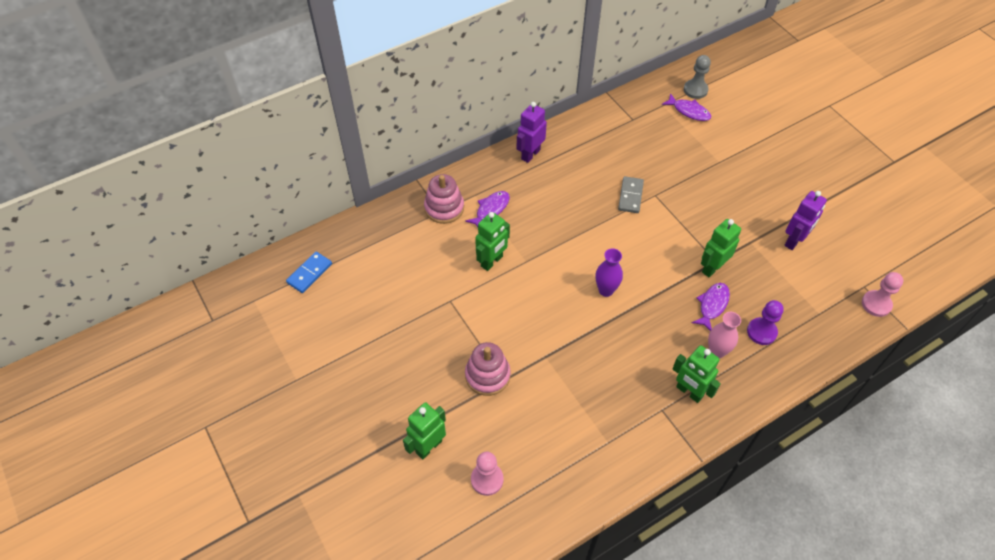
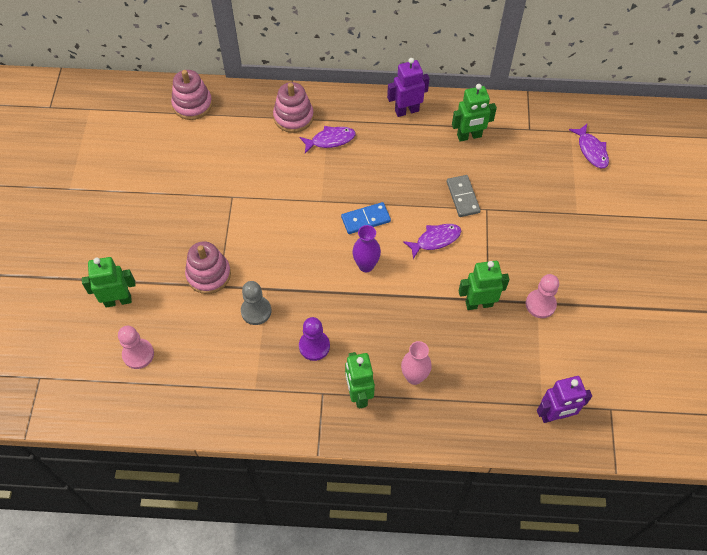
camera: 35 degrees right, 5 degrees up
(309, 273) = (146, 111): blue domino -> blue domino (366, 219)
(347, 245) = (192, 104): none -> pink stacking toy
(492, 261) = (293, 184): green robot -> green robot (469, 136)
(630, 196) = (462, 197): grey domino -> grey domino turned 60 degrees counterclockwise
(695, 90) = (617, 134): grey pawn -> grey pawn (256, 311)
(712, 305) = (448, 335): purple fish -> purple fish (435, 240)
(761, 332) = (471, 386): purple pawn -> purple pawn (314, 346)
(794, 241) = (581, 327): purple robot -> purple robot (555, 415)
(876, 304) = (606, 432): pink pawn -> pink pawn (540, 304)

